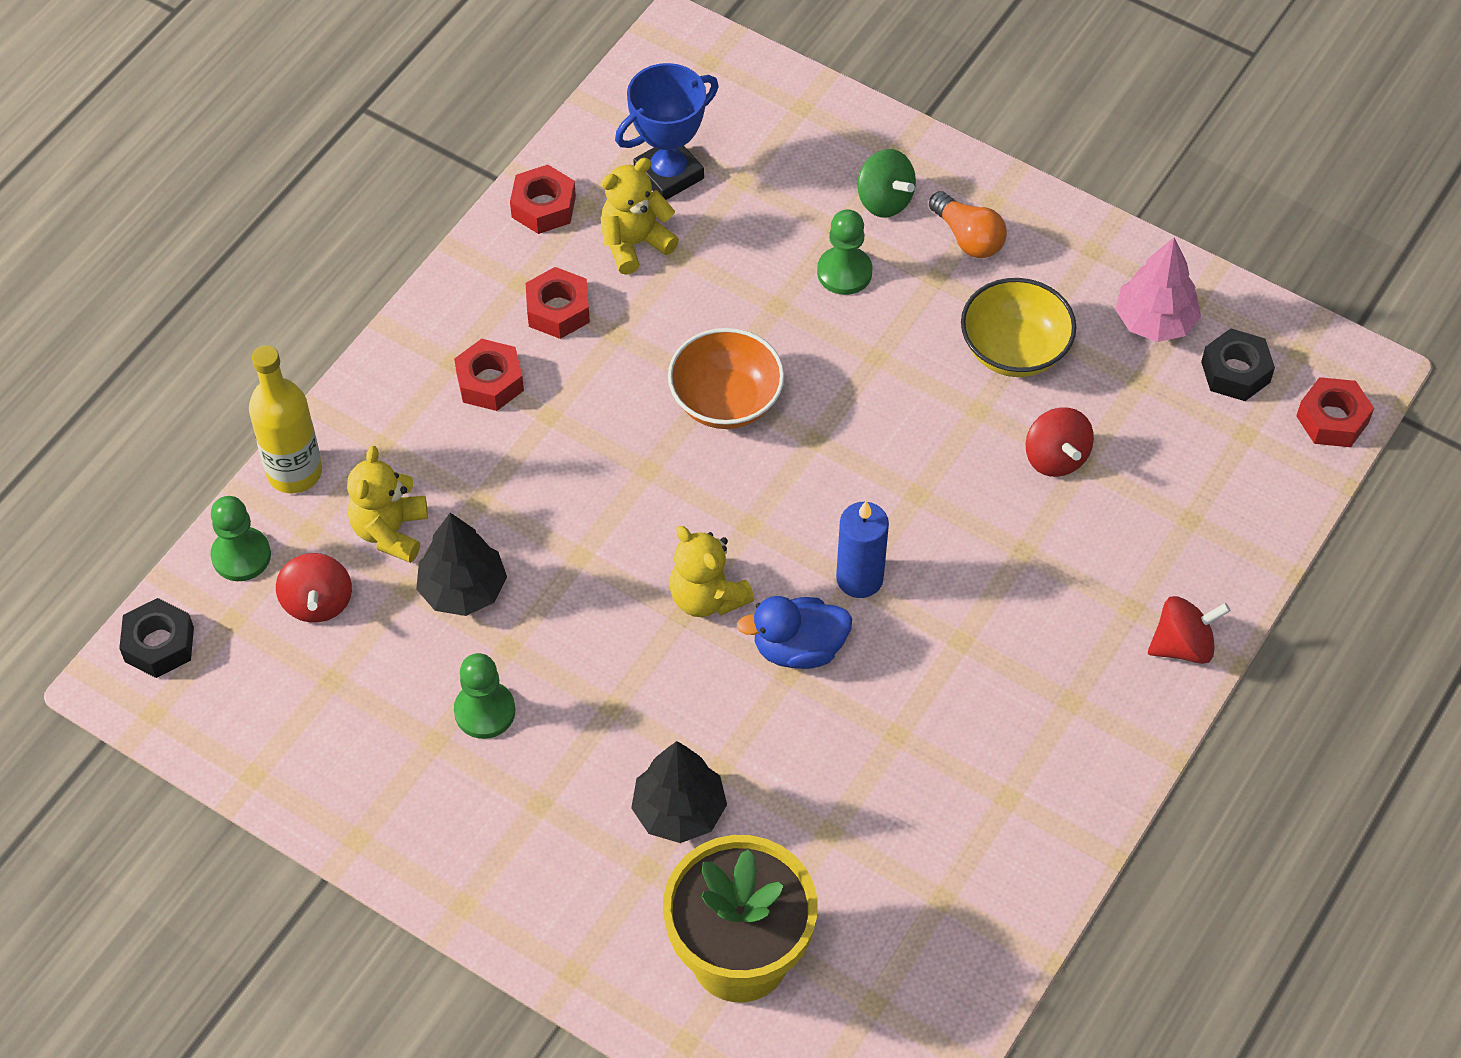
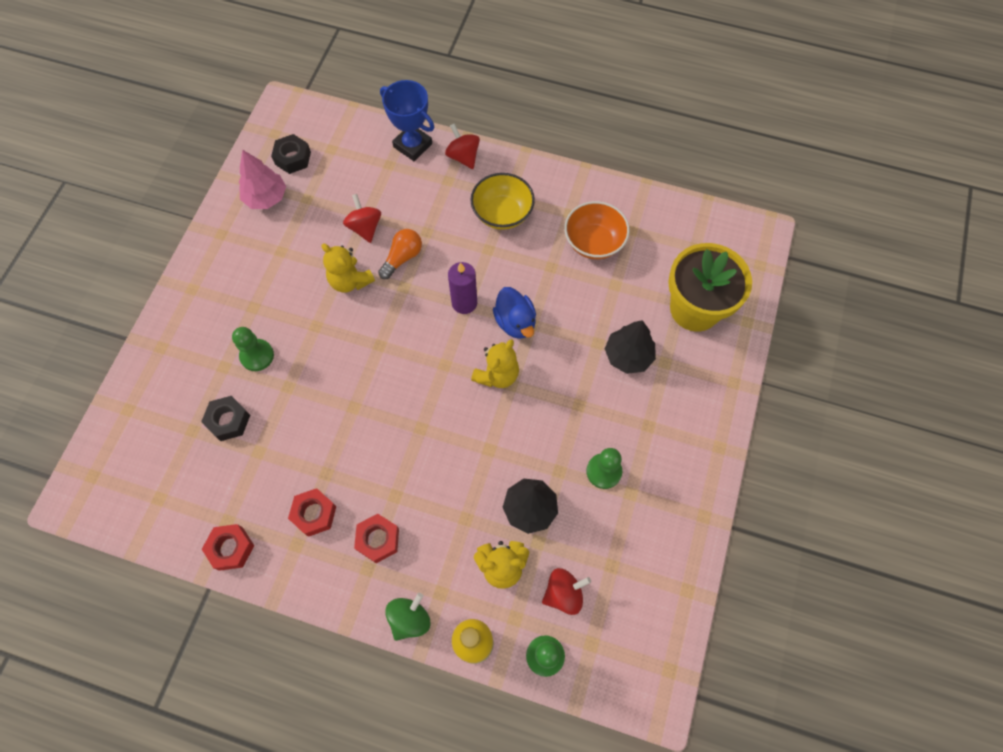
camera: 105 degrees left, 10 degrees up
(159, 644) = (623, 685): black nut -> black nut (228, 421)
(635, 243) = (253, 481): yellow teddy bear -> yellow teddy bear (350, 281)
(669, 174) = (193, 476): blue trophy -> blue trophy (413, 145)
(726, 401) = (363, 397): orange bowl -> orange bowl (594, 242)
(859, 578) = (464, 303): blue candle -> purple candle
(884, 200) = (198, 346): green spinning top -> green spinning top (409, 619)
(968, 237) = (221, 296): orange light bulb -> orange light bulb (402, 258)
(1014, 350) = (298, 259): yellow bowl -> yellow bowl (502, 213)
(1056, 458) = (365, 227): red spinning top -> red spinning top turned 75 degrees counterclockwise
(1332, 419) = (314, 115): red nut -> none

